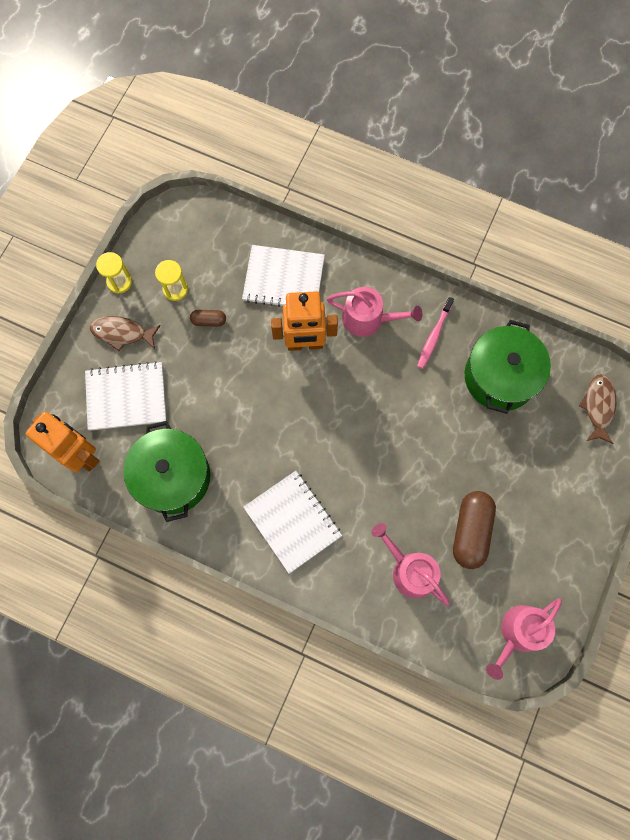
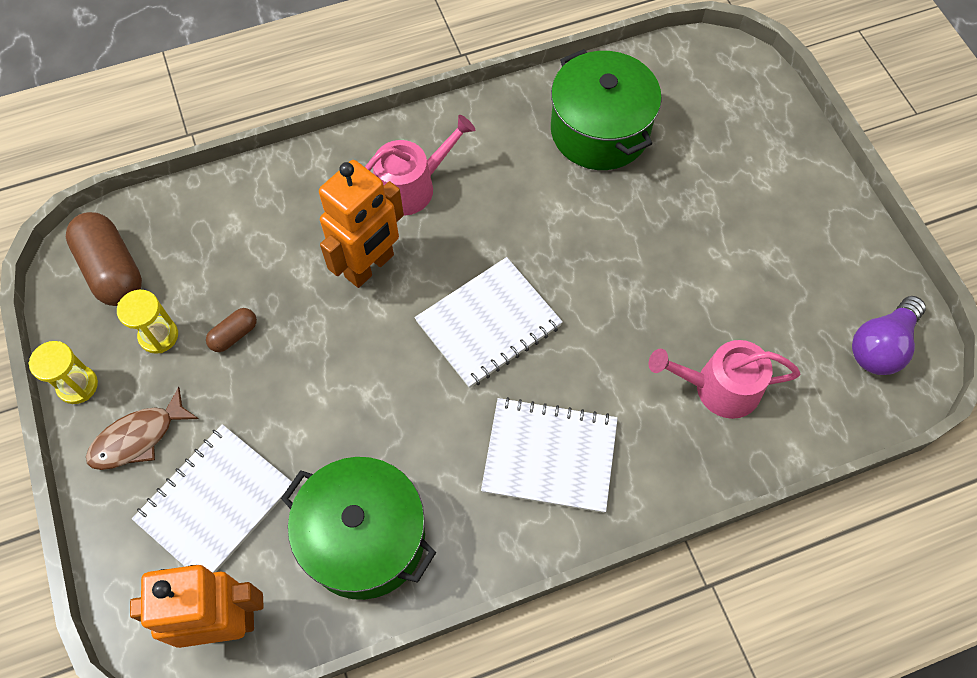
camera: 45 degrees left, 10 degrees down
(283, 279) = (278, 223): white notebook -> white notebook (488, 323)
(434, 336) = (496, 147): pink toothbrush -> none
(471, 531) = (732, 294): brown capsule -> brown capsule (112, 270)
(519, 633) = (881, 346): pink watering can -> purple light bulb
(598, 406) = (715, 81): brown fish -> none

